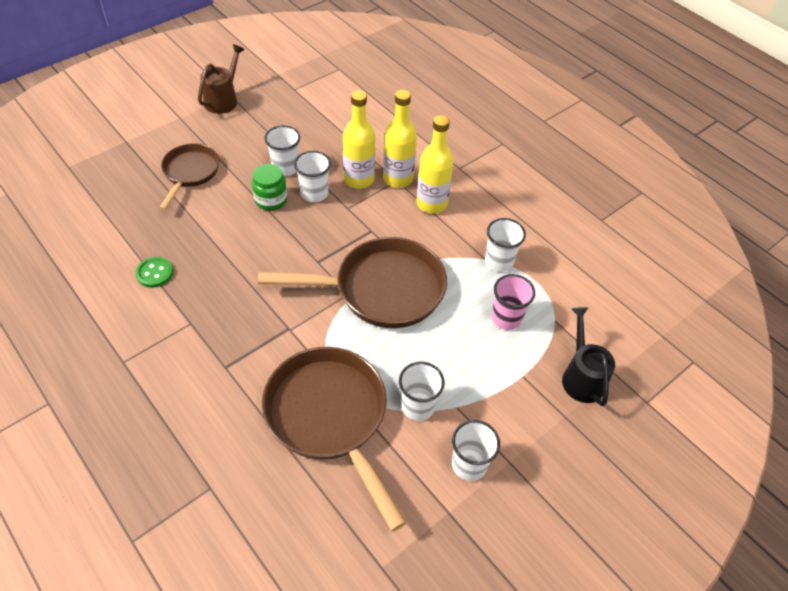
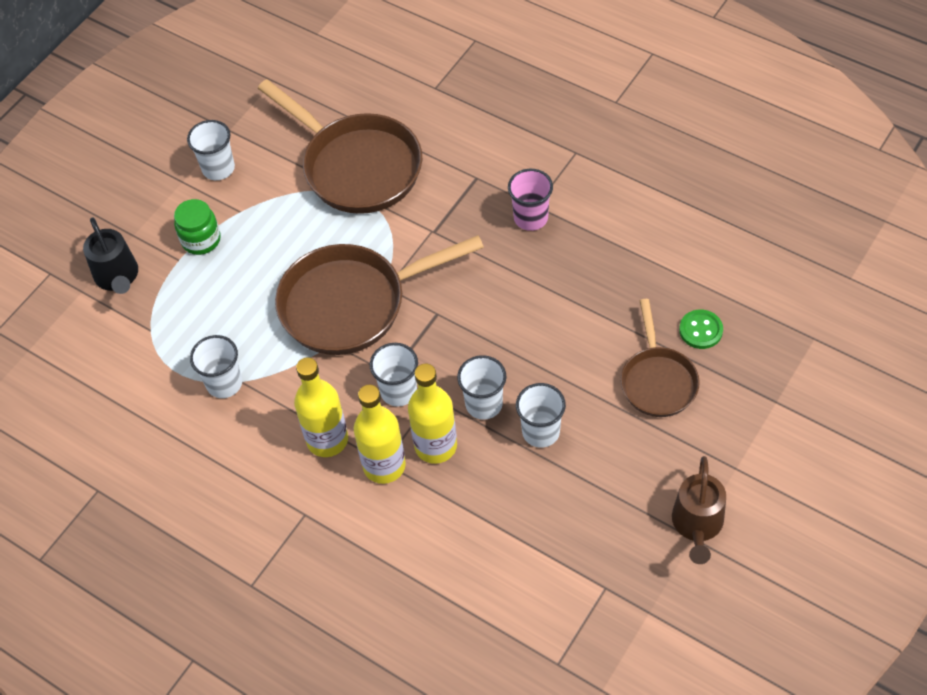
camera: 170 degrees right, 5 degrees up
(155, 273) = (607, 242): green button -> green button (700, 330)
(271, 200) = (533, 376): green jar -> green jar (201, 240)
(418, 406) = (277, 200): white cup -> white cup (398, 391)
(506, 318) = (205, 315): pink cup -> pink cup (531, 218)

